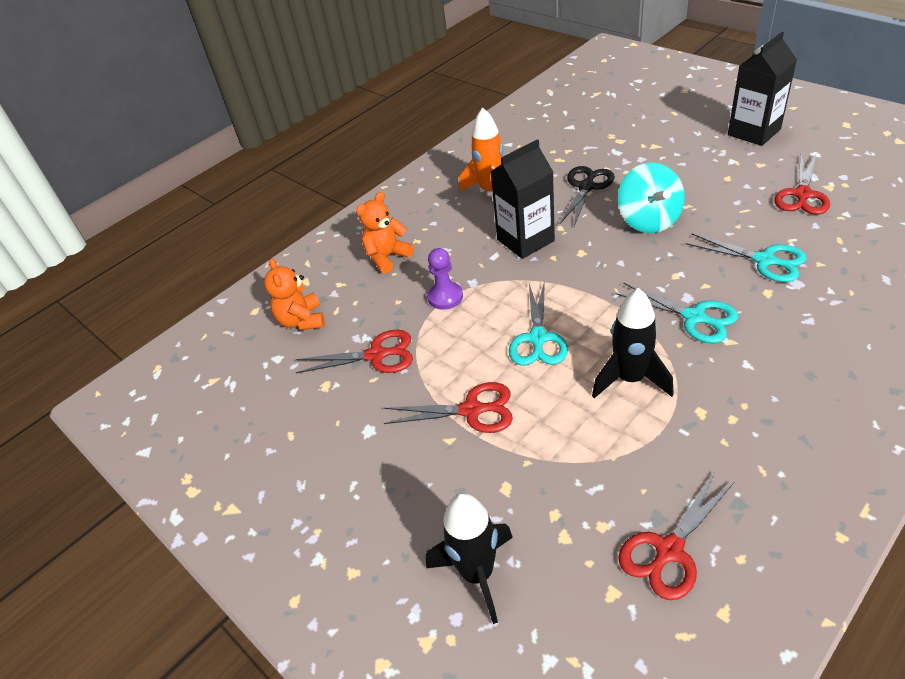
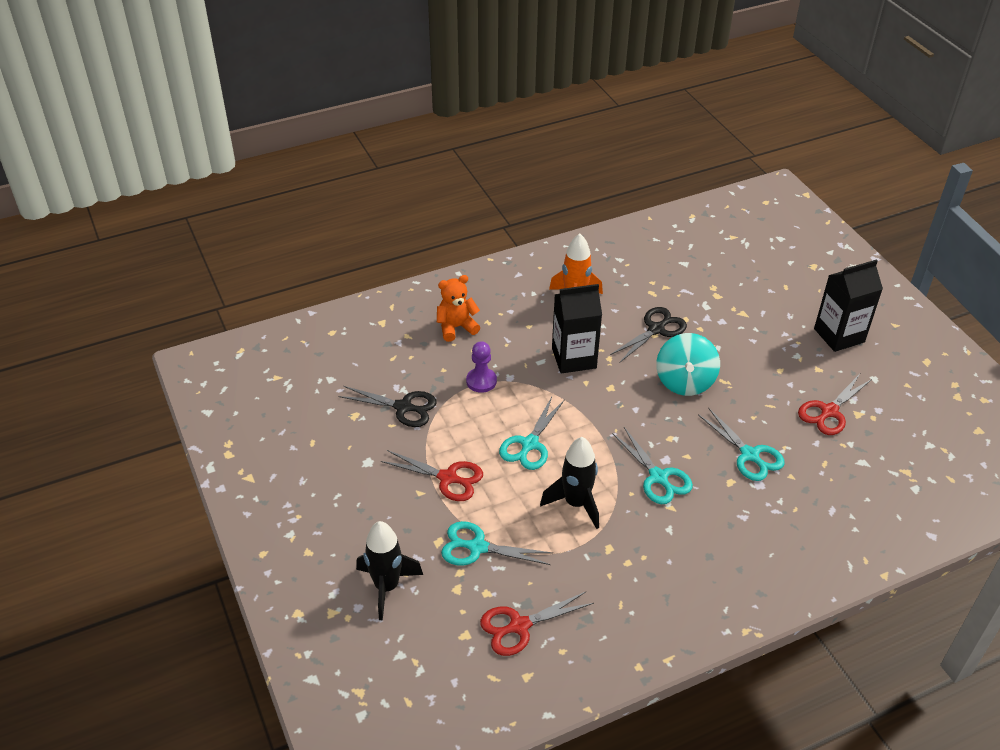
camera: 15 degrees right, 0 degrees up
(302, 320) = (363, 355): orange teddy bear -> none
(376, 355) = (403, 407): red scissors -> black scissors
(555, 475) = (477, 547): none -> turquoise scissors

